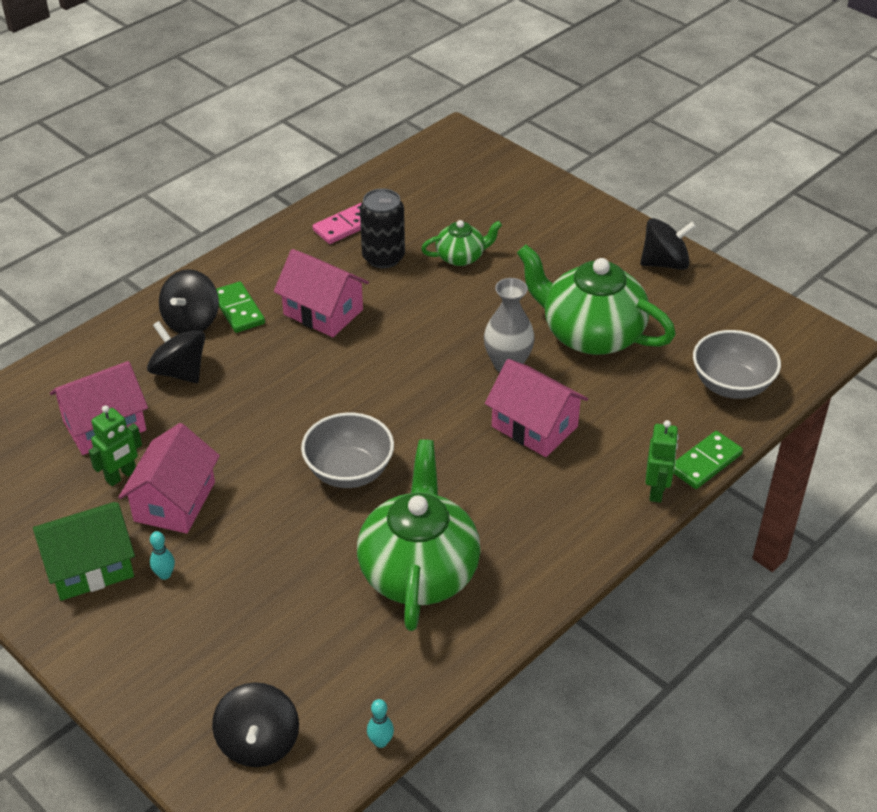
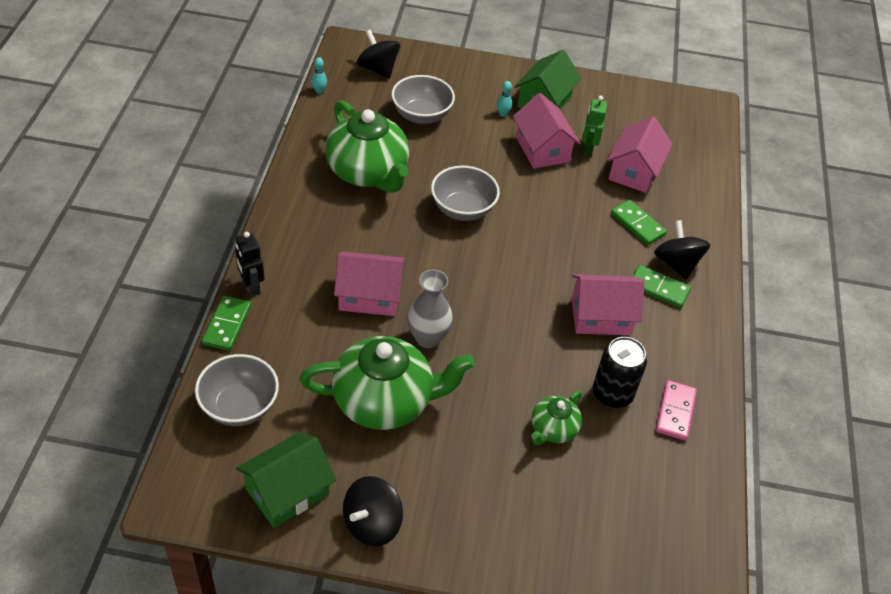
camera: 140 degrees right, 5 degrees up
(179, 371) = (637, 224): black spinning top -> green domino
(273, 625) = (421, 115): none -> grey bowl
(656, 491) = (251, 287): green robot -> black robot
(722, 309) = (287, 491): none -> green house

